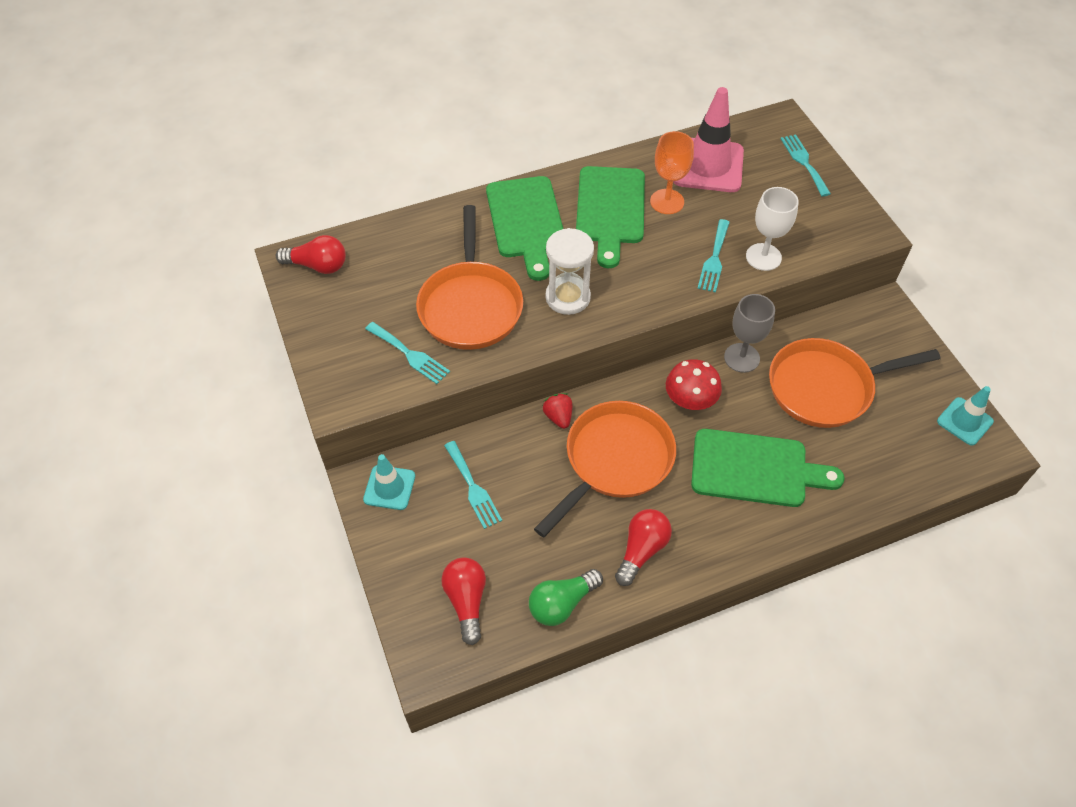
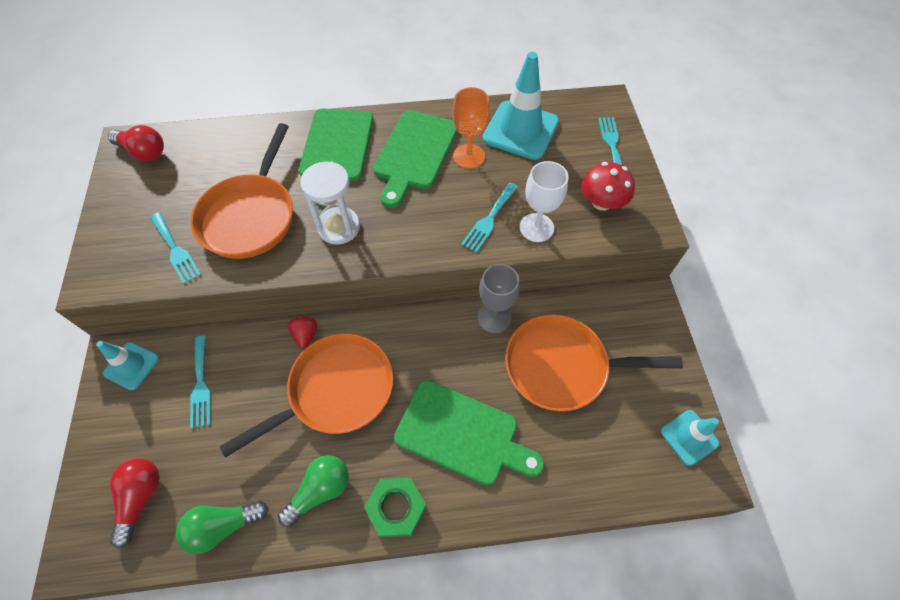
camera: 15 degrees right, 5 degrees up
(641, 550) = (320, 490): red light bulb -> green light bulb
(690, 400) = (430, 347): red mushroom -> red mushroom (601, 202)
(708, 165) = (520, 130): pink traffic cone -> turquoise traffic cone
(721, 546) = (396, 508): none -> green nut

